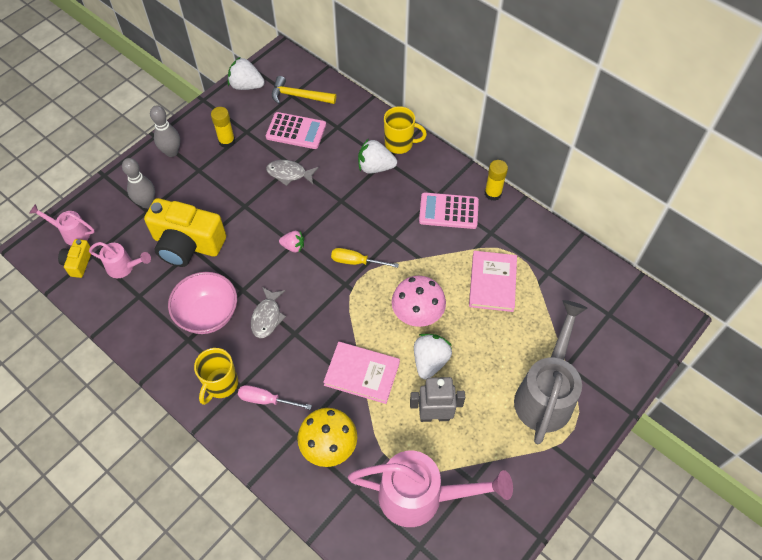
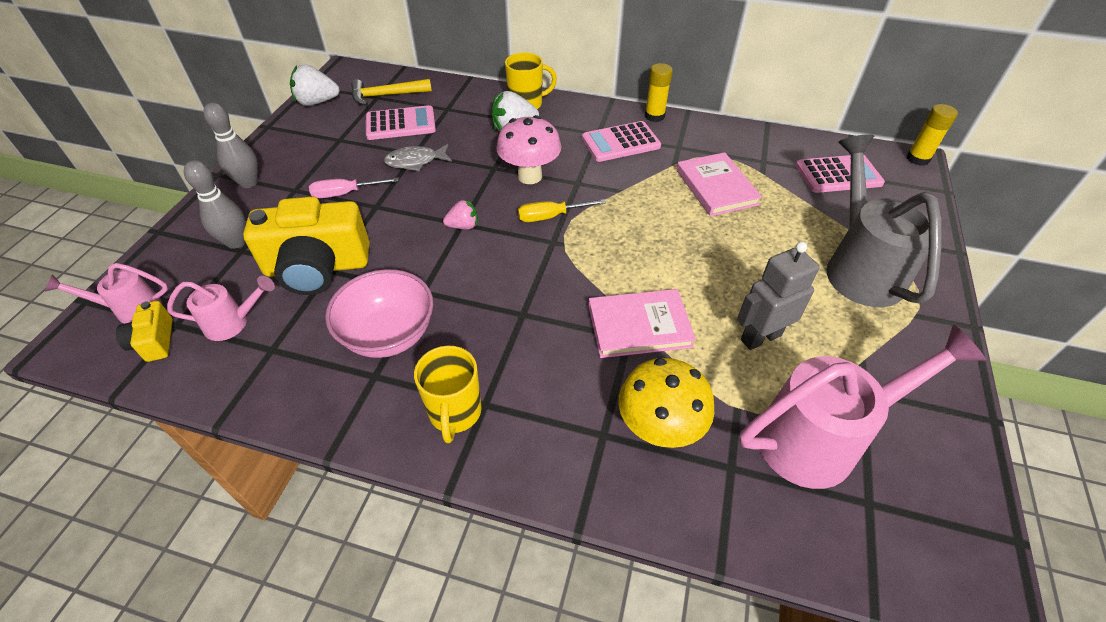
camera: 25 degrees left, 10 degrees down
(227, 141) = (318, 154): yellow glue stick -> yellow glue stick (917, 159)
(266, 400) = (533, 406): pink screwdriver -> pink screwdriver (345, 194)
(267, 317) = (474, 309): grey fish -> none
(417, 316) = (660, 244): pink mushroom -> pink mushroom (530, 176)
(430, 361) = (709, 283): white strawberry -> none
(597, 308) = (838, 175): none -> pink calculator

